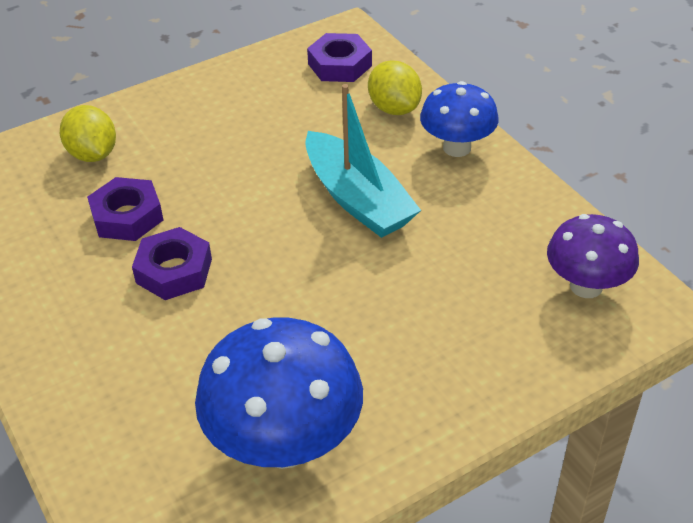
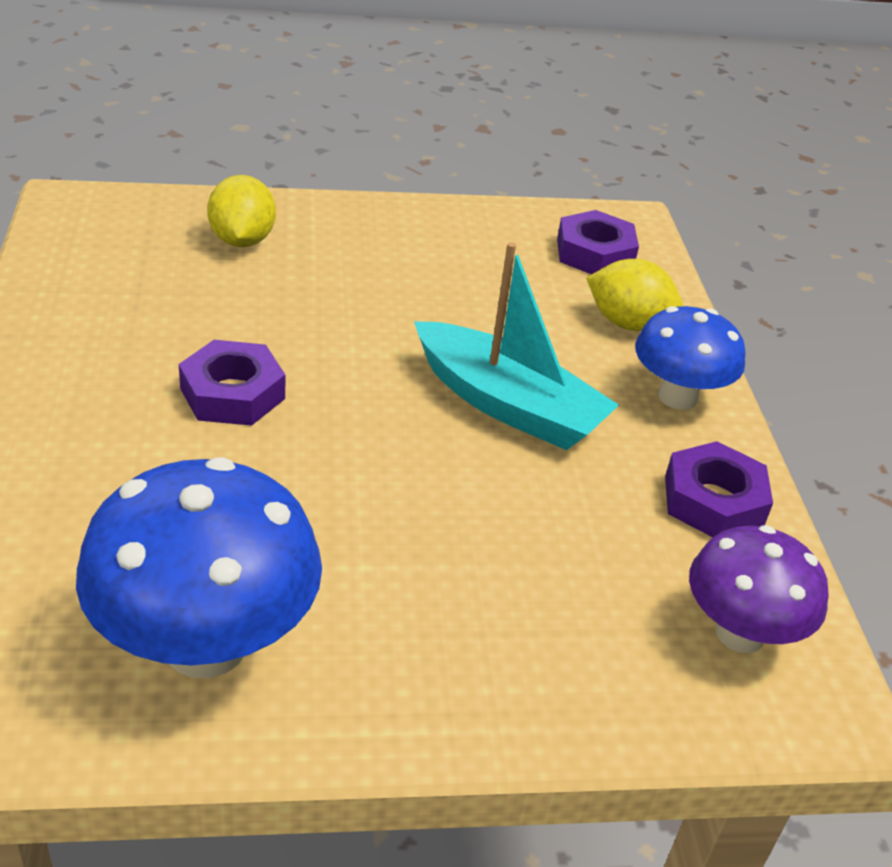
camera: 20 degrees right, 5 degrees down
(127, 216) = (227, 316): purple nut -> purple nut (713, 501)
(358, 199) = (508, 405): turquoise boat -> turquoise boat turned 45 degrees counterclockwise
(394, 108) = (628, 323): yellow lemon -> yellow lemon turned 60 degrees counterclockwise

